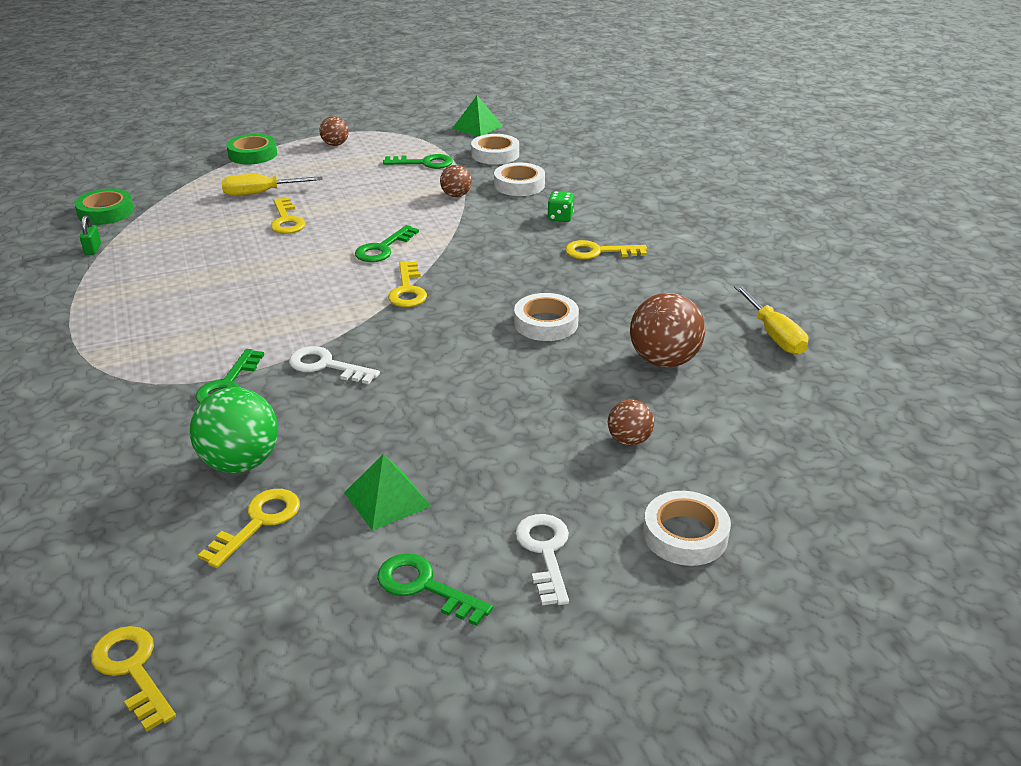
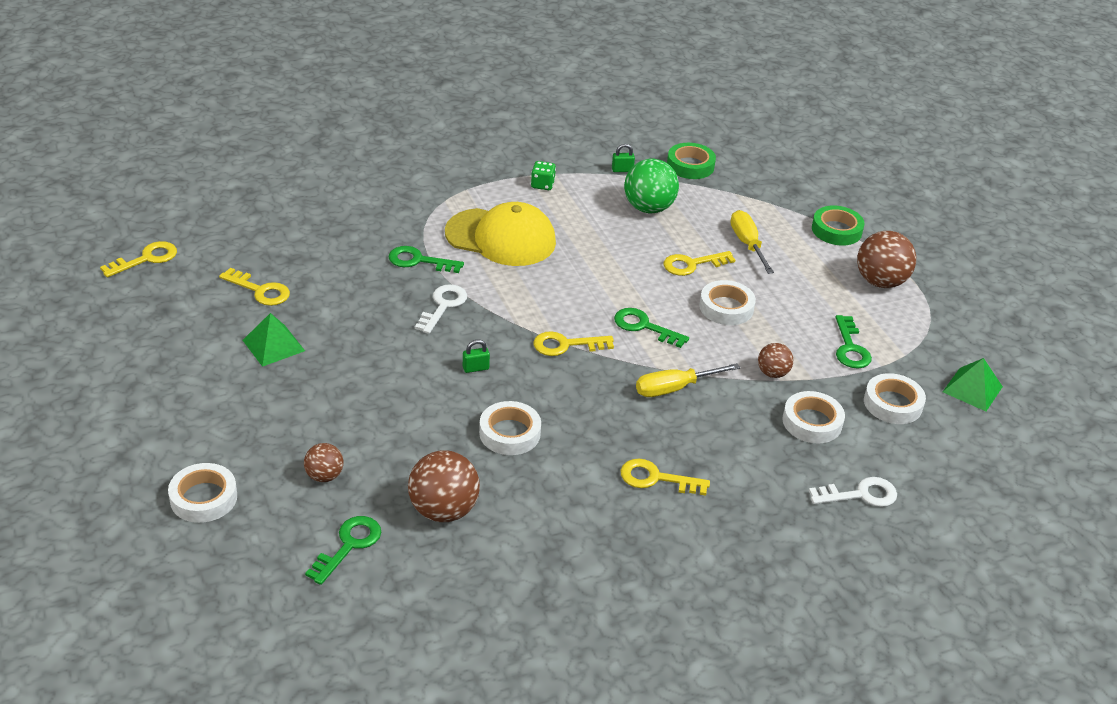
camera: 85 degrees right, 5 degrees up
(199, 327) = (501, 238): none -> yellow cap
(240, 462) = (324, 276): green ball -> green ball (648, 208)
(335, 144) = (880, 282): brown ball -> brown ball, size x1.78
(359, 209) = (726, 307): none -> white tape
(424, 587) = (182, 365): green key -> green key (349, 545)
(442, 343) = (475, 368): none -> green padlock
(545, 552) = (202, 421): white key -> white key (860, 495)
(560, 217) = (734, 453): green dice -> green dice (542, 185)
(598, 252) = (656, 478): yellow key -> yellow key turned 75 degrees counterclockwise
(773, 335) = (489, 602): yellow screwdriver -> yellow screwdriver (674, 388)

